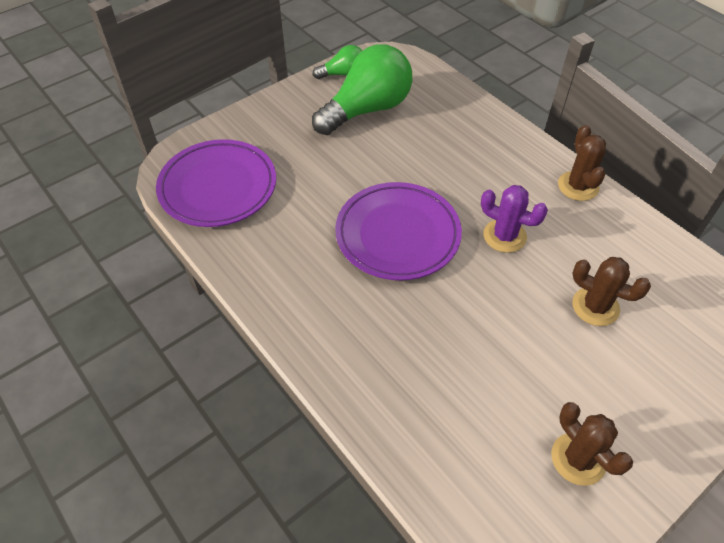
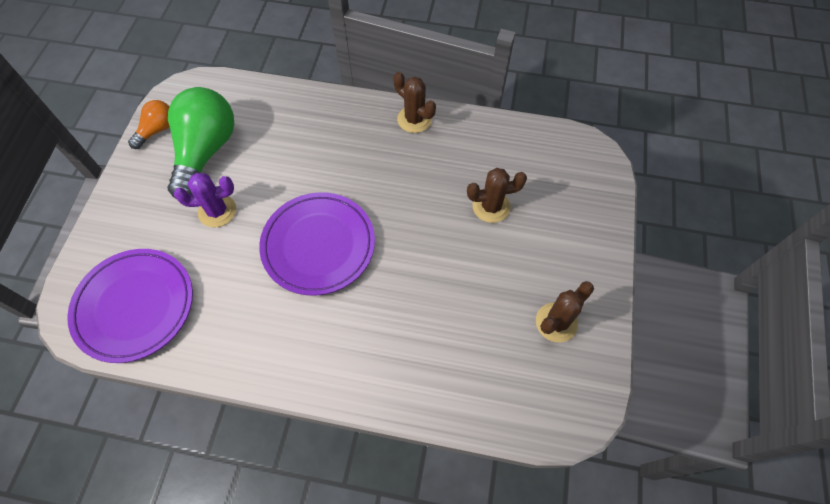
camera: 40 degrees left, 10 degrees up
(343, 74) = (157, 130): green light bulb -> orange light bulb
(504, 236) = (395, 193): purple cactus -> purple cactus (217, 211)
(578, 459) = (556, 322): brown cactus -> brown cactus turned 60 degrees counterclockwise

